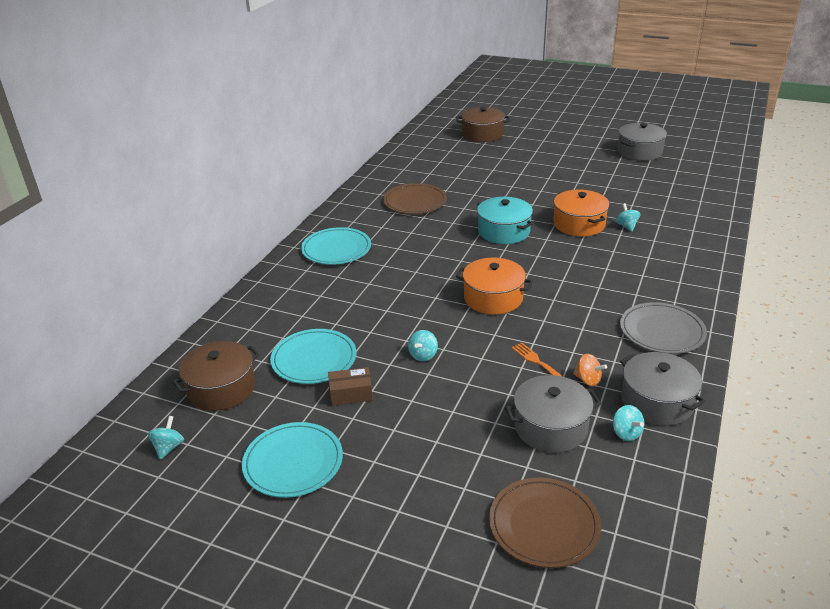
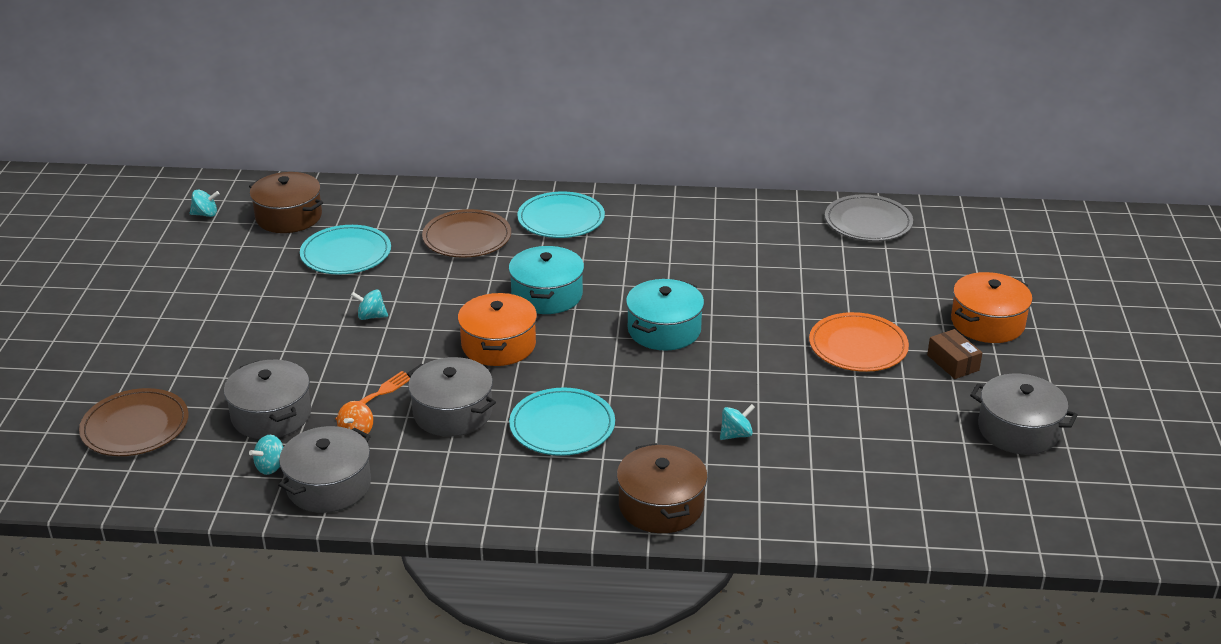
camera: 70 degrees right, 0 degrees up
(293, 462) = (197, 278): turquoise plate -> turquoise plate (562, 426)
(351, 394) = (297, 286): brown box -> brown box (953, 363)
(415, 202) = (708, 248): brown plate -> brown plate (467, 238)
(437, 269) = (547, 295): none -> turquoise pot
(482, 134) = (967, 266): brown pot -> brown pot (661, 505)
(548, 176) = (858, 346): none -> orange plate
(574, 329) = (452, 412): none -> grey pot
(579, 224) = (719, 390): orange pot -> orange pot (987, 323)
(662, 331) = (472, 482): grey plate -> grey plate (868, 222)

